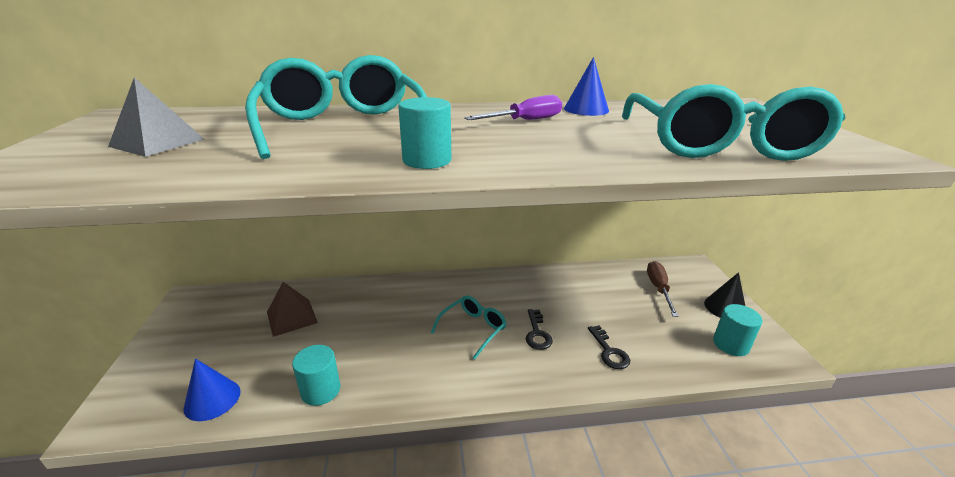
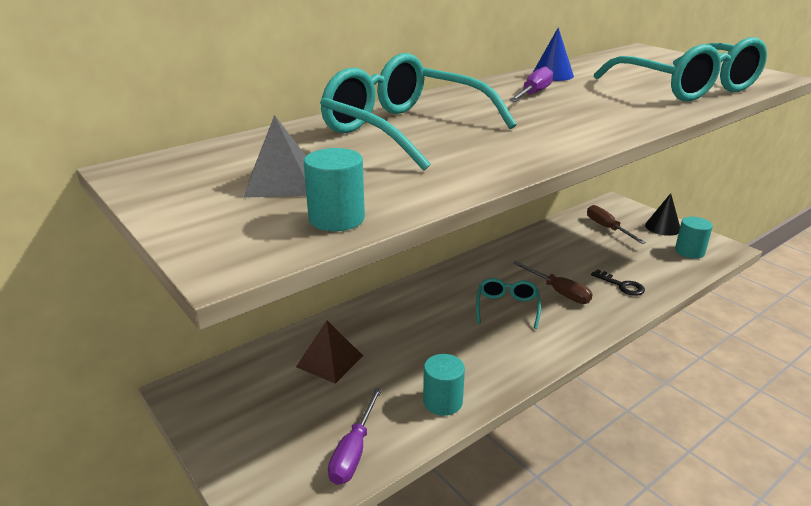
camera: 30 degrees left, 0 degrees up
(212, 399) = (353, 451): blue cone -> purple screwdriver
(427, 160) = (543, 141): turquoise cylinder -> turquoise cylinder (336, 219)
(537, 333) = (559, 292): black key -> brown screwdriver

